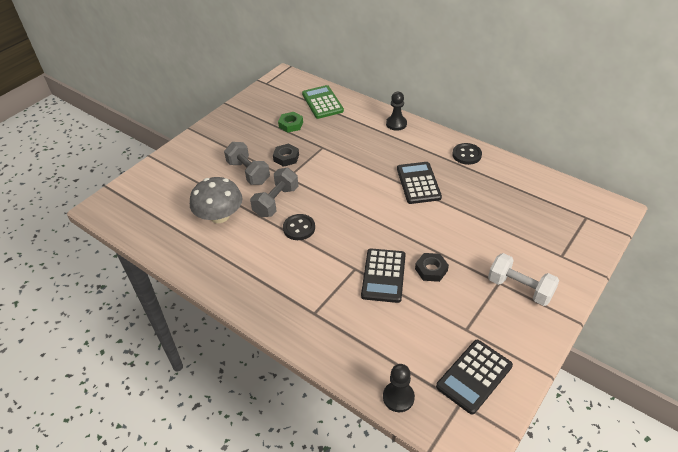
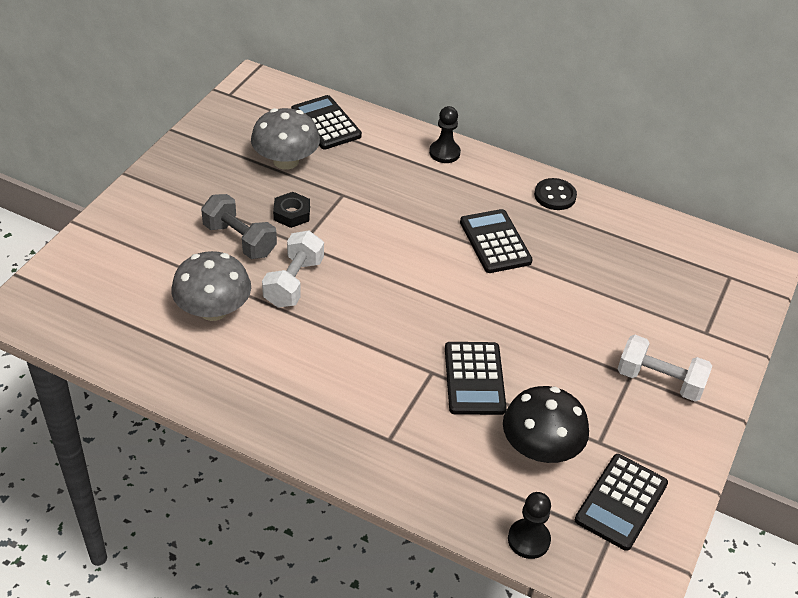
camera: 15 degrees left, 0 degrees up
(276, 202) = (294, 282): grey dumbbell -> white dumbbell
(291, 125) = (286, 161): green nut -> grey mushroom
(299, 228) = (338, 320): black button -> none
(322, 102) = (325, 123): green calculator -> black calculator
(421, 329) = (540, 448): none -> black mushroom
(431, 270) = (538, 365): black nut -> none

